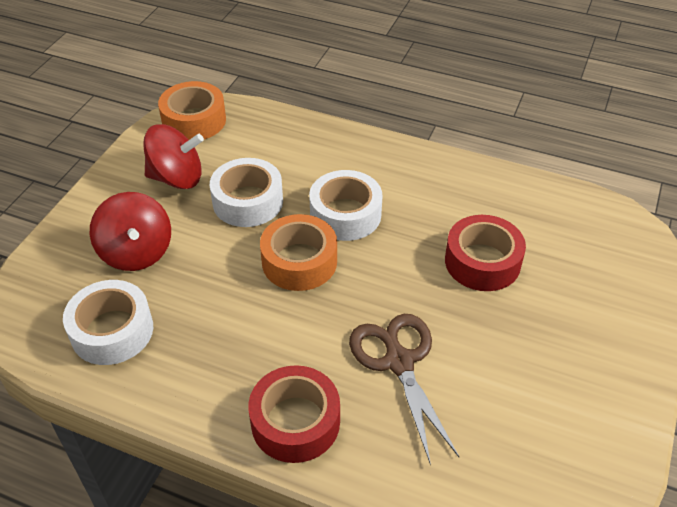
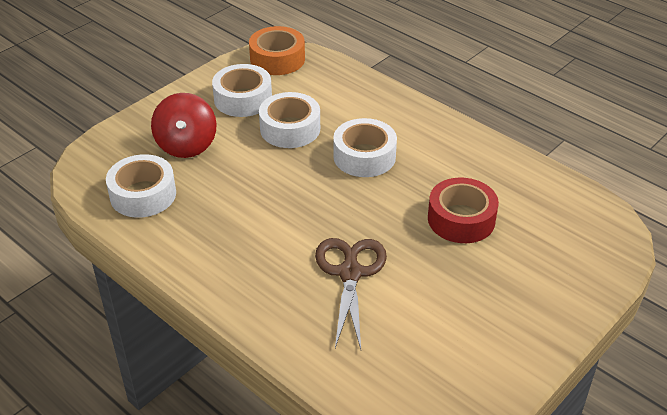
camera: 20 degrees right, 5 degrees down
(177, 178) = (243, 99): red spinning top -> white tape
(295, 422) = (247, 292): red tape -> none
(299, 261) = (308, 182): orange tape -> none

